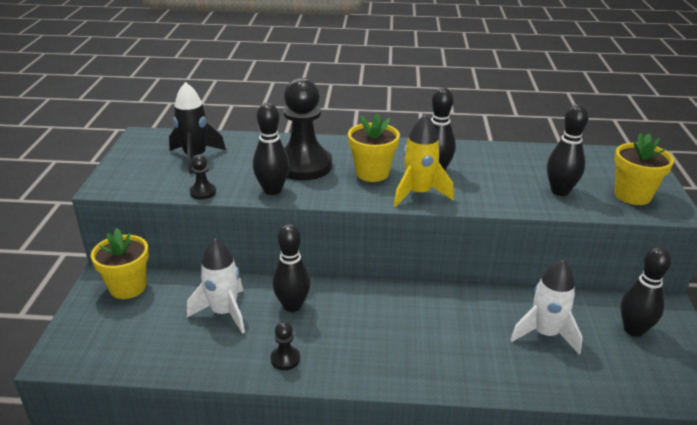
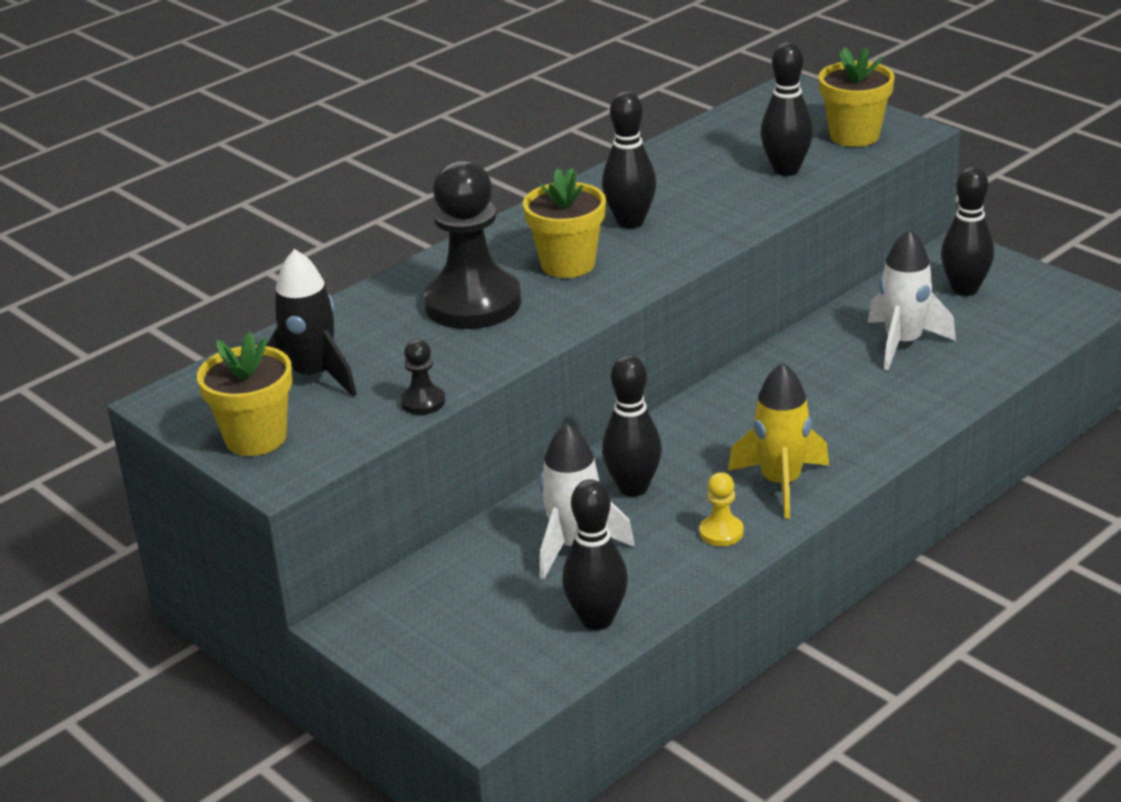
camera: 45 degrees left, 0 degrees up
(128, 287) = (407, 608): yellow flower pot -> yellow flower pot (255, 438)
(272, 190) = (499, 349): black bowling pin -> black bowling pin (597, 620)
(285, 359) = (721, 532): black pawn -> yellow pawn
(419, 193) = (660, 255): yellow rocket -> yellow rocket (781, 483)

